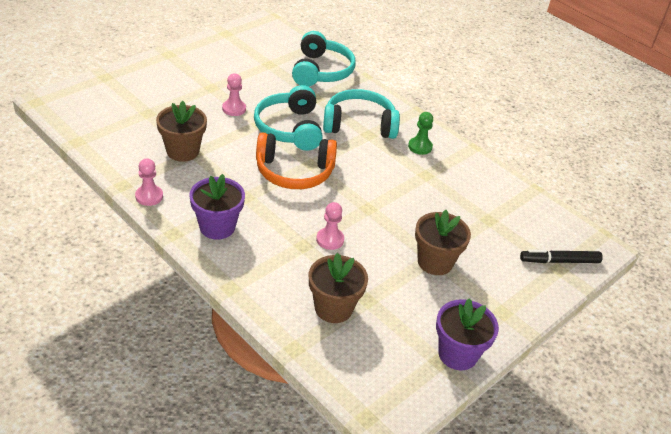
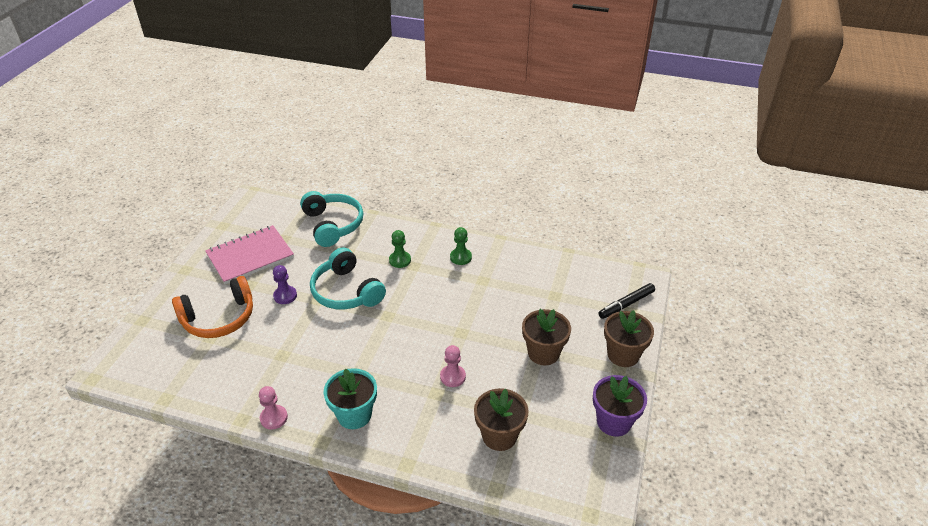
camera: 25 degrees left, 0 degrees up
(183, 151) = (271, 359): brown flower pot -> brown flower pot (623, 355)
(217, 227) = (354, 415): purple flower pot -> turquoise flower pot
(229, 66) = (250, 256): none -> pink notebook
(234, 109) = (285, 296): pink pawn -> purple pawn
(294, 172) = (380, 330): orange headphones -> orange headphones (219, 318)
(359, 124) = (400, 260): turquoise headphones -> green pawn

